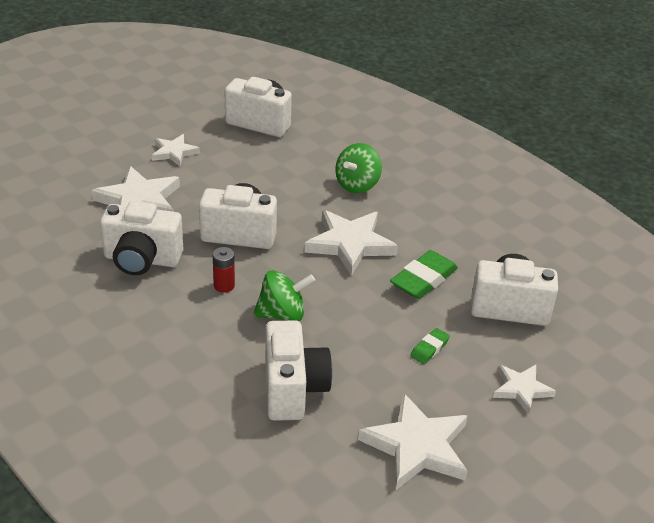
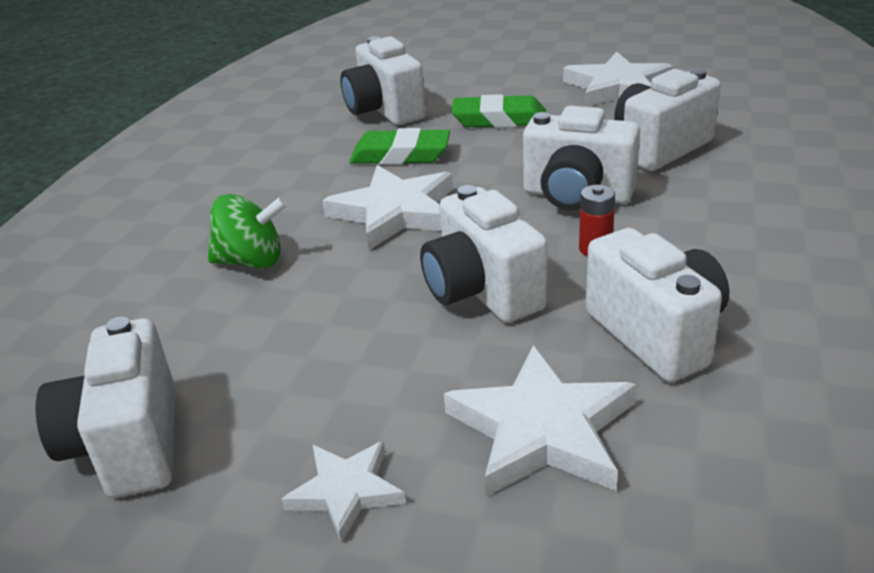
camera: 120 degrees left, 5 degrees down
(282, 314) = (577, 196): green spinning top -> white camera
(429, 348) = (499, 119): green eraser -> green eraser, size x1.87
(521, 389) = (486, 78): white star -> none

